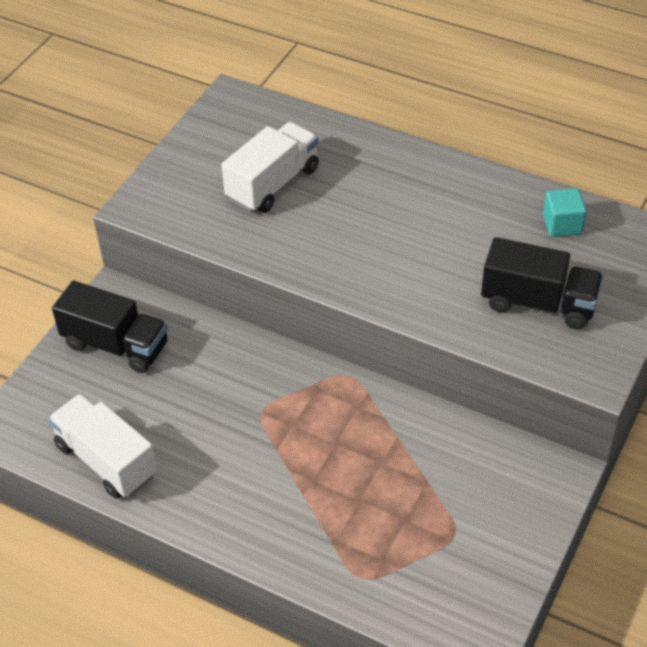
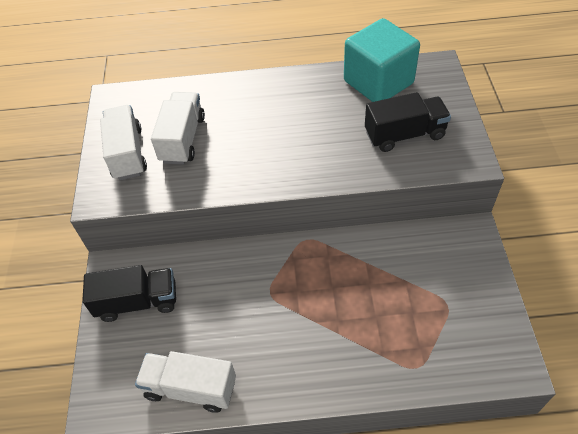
camera: 30 degrees left, 5 degrees up
(202, 172) = (127, 153): none -> white truck
(562, 224) = (378, 82): turquoise cube -> turquoise cube, size x2.25

